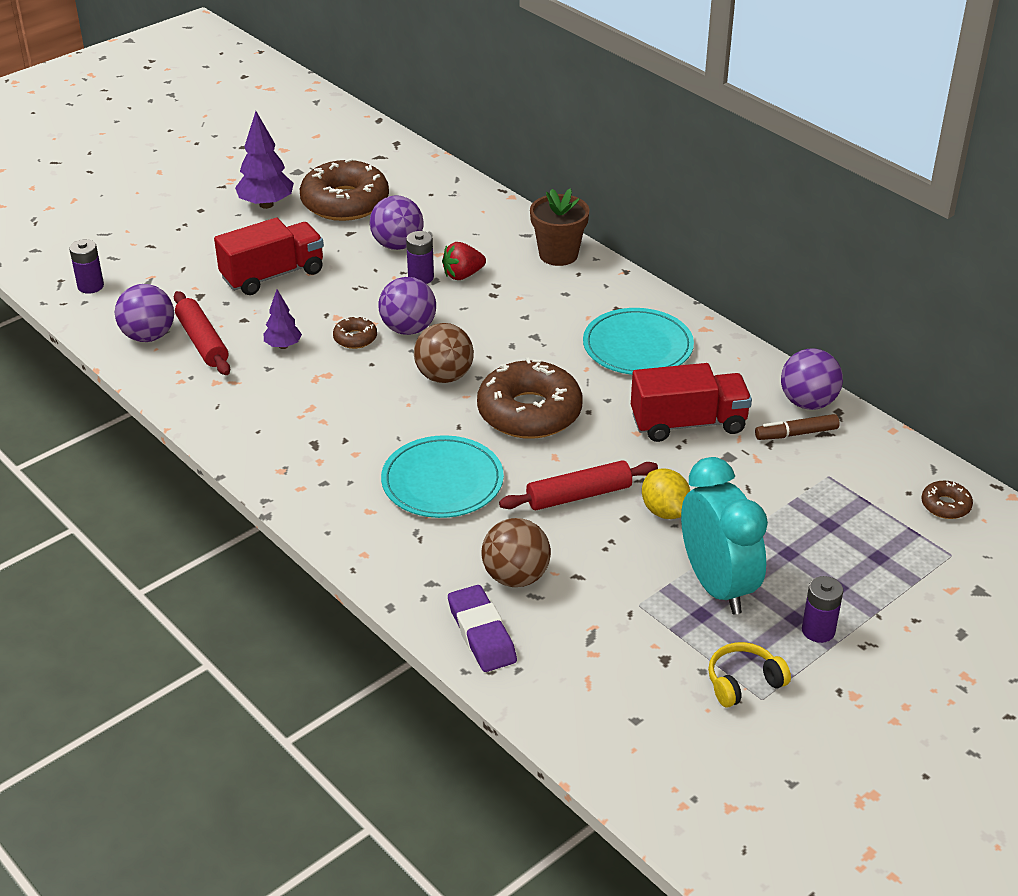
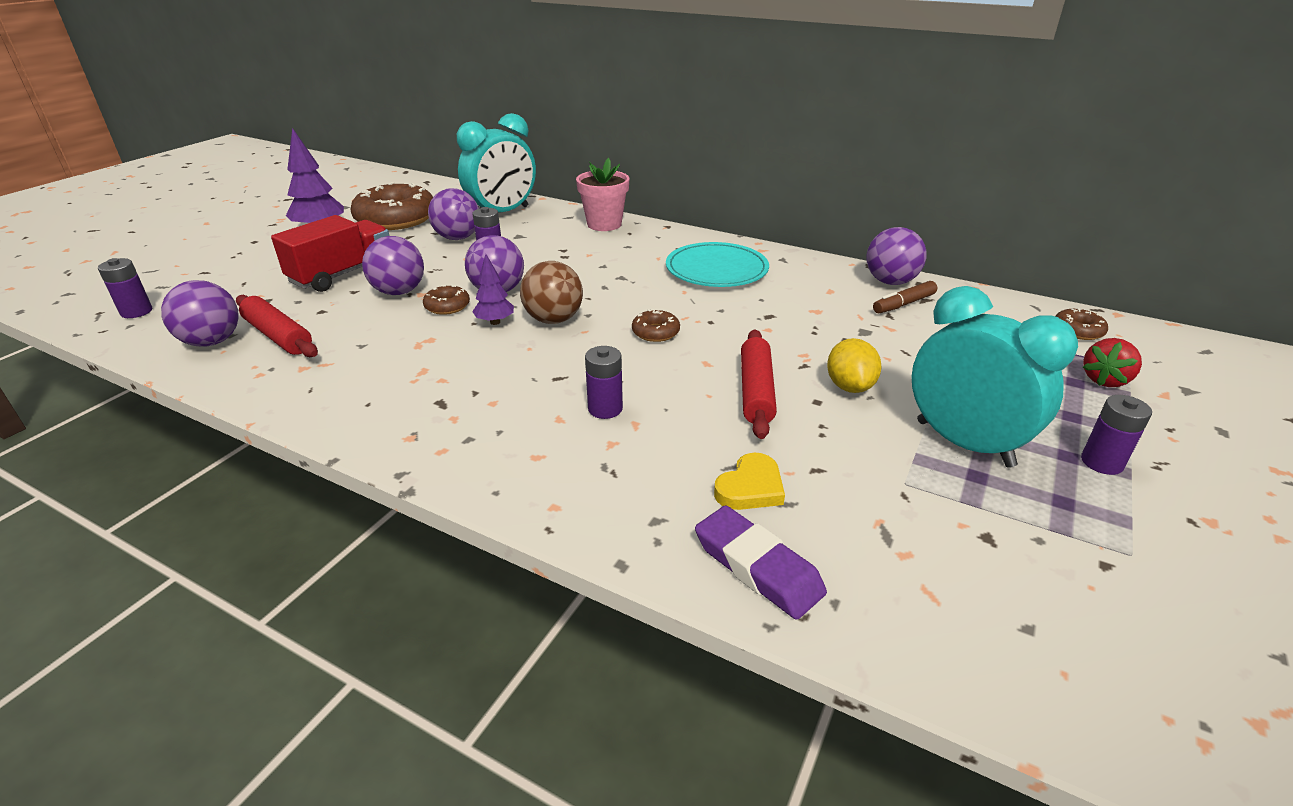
camera: 20 degrees left, 5 degrees down
(283, 346) = (372, 324): purple tree -> purple tree (495, 322)
(317, 310) = (399, 292): none -> purple ball
(442, 481) = (605, 409): turquoise plate -> purple battery
(458, 214) = (502, 213): none -> turquoise clock
(463, 275) = (529, 248): red strawberry -> red strawberry (1105, 380)
(516, 577) = (750, 487): brown ball -> yellow heart
(529, 412) = (655, 332): brown donut -> brown donut, size x0.44
(558, 254) = (604, 224): brown flower pot -> pink flower pot
(579, 495) = (756, 391): red rolling pin -> red rolling pin turned 45 degrees counterclockwise
(664, 511) = (849, 386): yellow lemon -> yellow lemon turned 45 degrees clockwise
(688, 423) = (807, 314): red truck -> none
(743, 682) = (1093, 540): yellow headphones -> none

